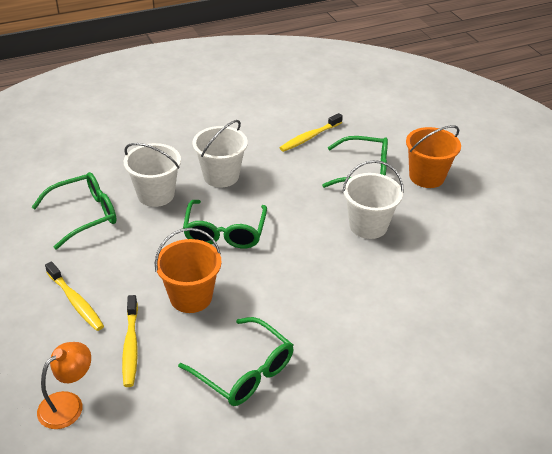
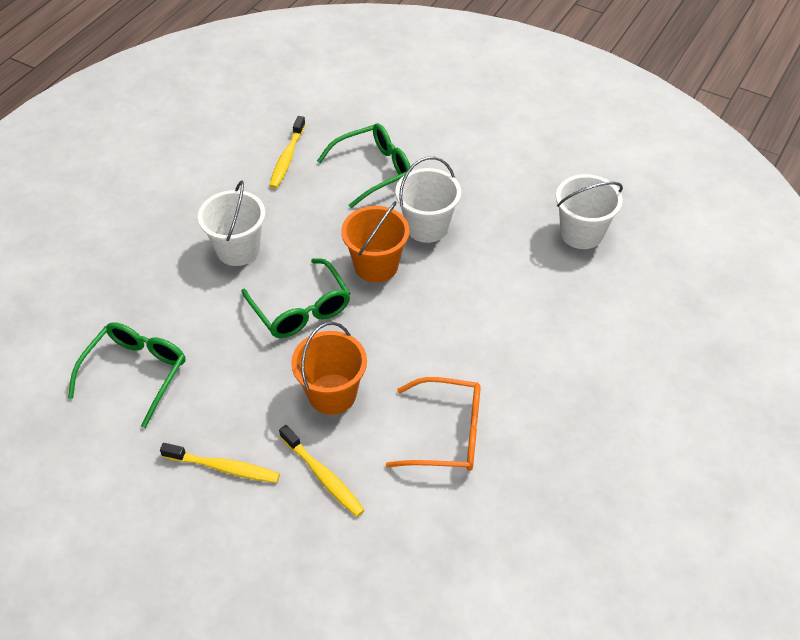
camera: 35 degrees left, 10 degrees up
(68, 404) = (320, 567): orange lamp -> none
(156, 194) = (190, 307): white bucket -> white bucket (581, 233)
(244, 371) = (447, 434): green glasses -> orange glasses
(426, 177) = (435, 146): orange bucket -> orange bucket (376, 265)

